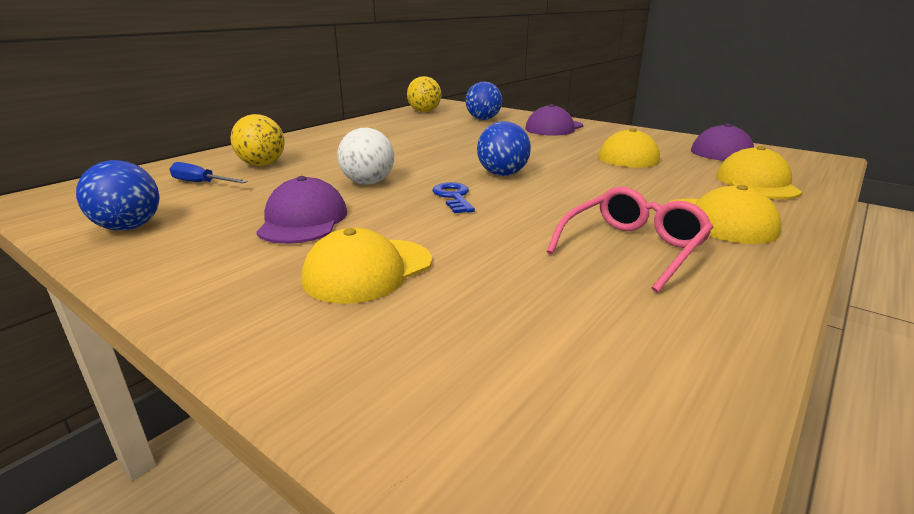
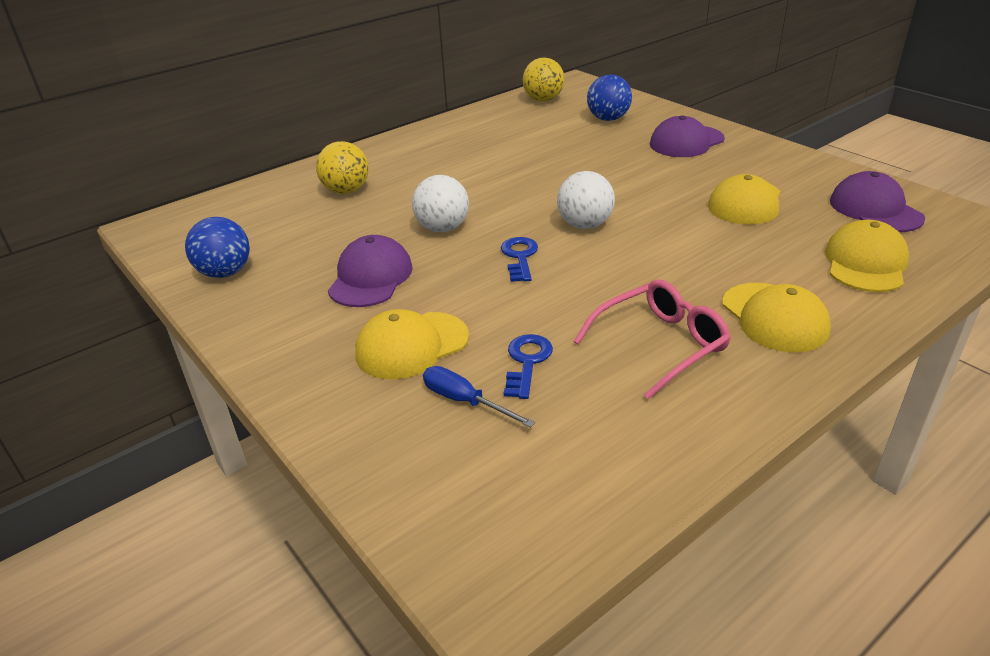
camera: 15 degrees right, 10 degrees up
(201, 183) = (287, 216): blue screwdriver -> blue screwdriver (465, 401)
(502, 174) = (585, 225): blue ball -> white ball
(506, 273) = (527, 362): none -> blue key

